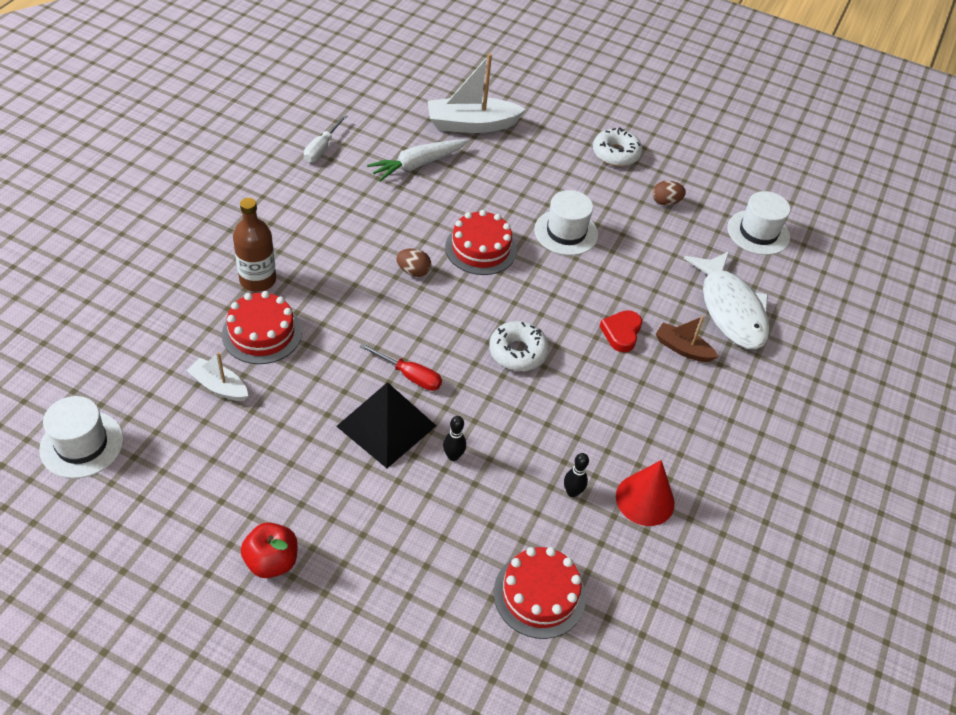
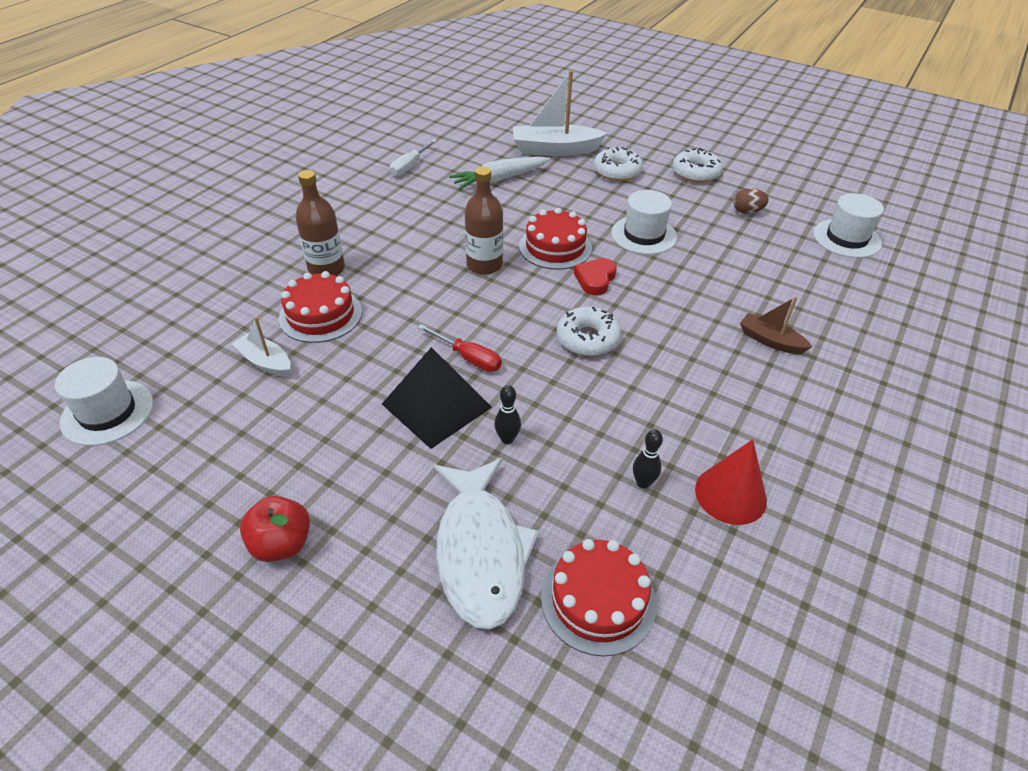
camera: 10 degrees right, 5 degrees down
(413, 271) = (484, 265): brown egg -> brown bottle
(537, 153) = (617, 171): none -> white donut
(621, 333) = (701, 324): red heart -> red heart (595, 279)
(730, 309) = (822, 305): white fish -> white fish (480, 551)

